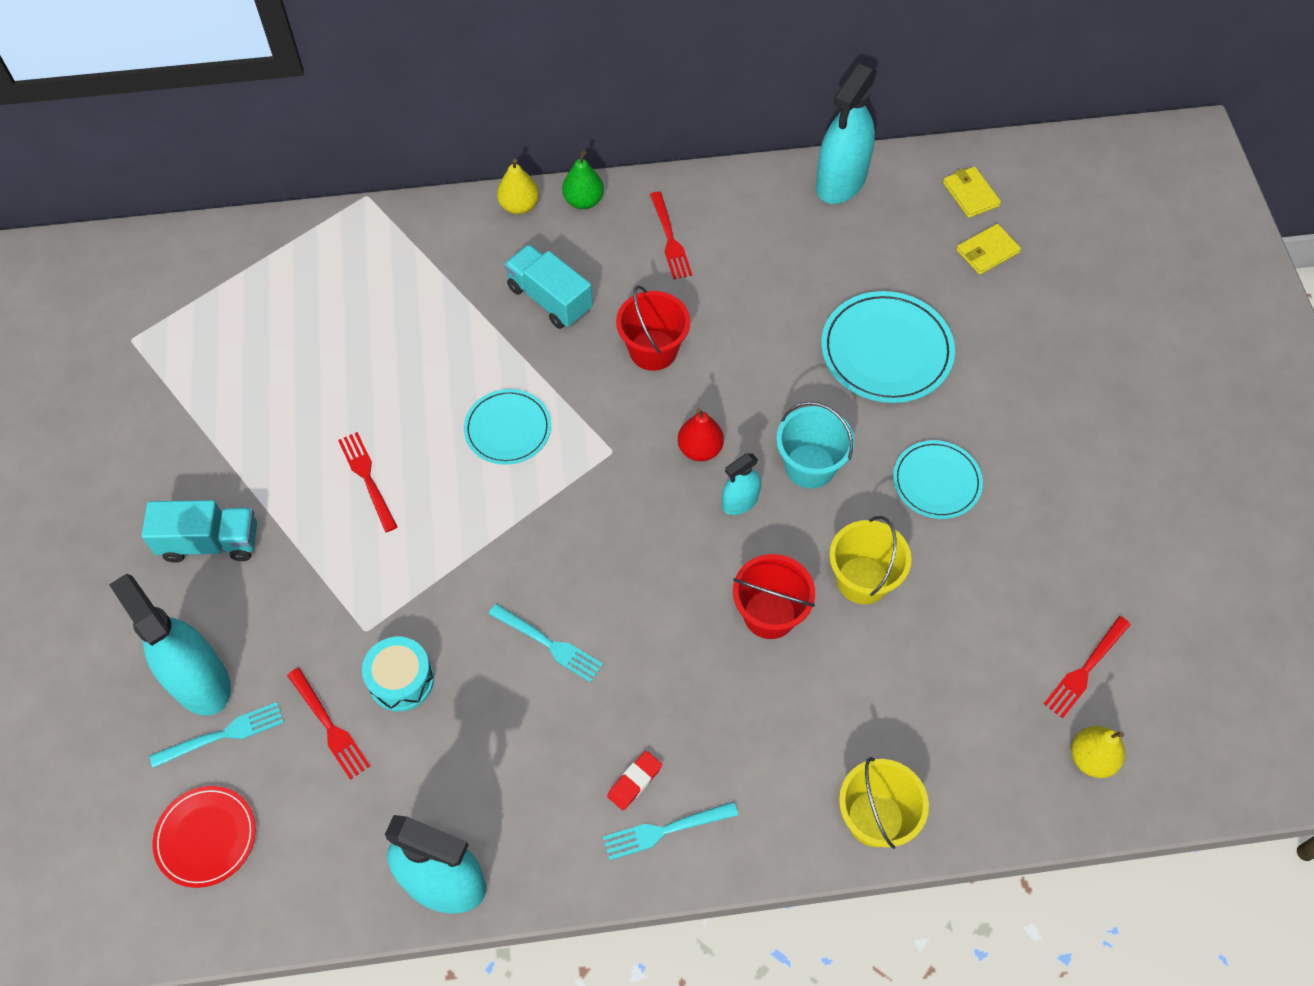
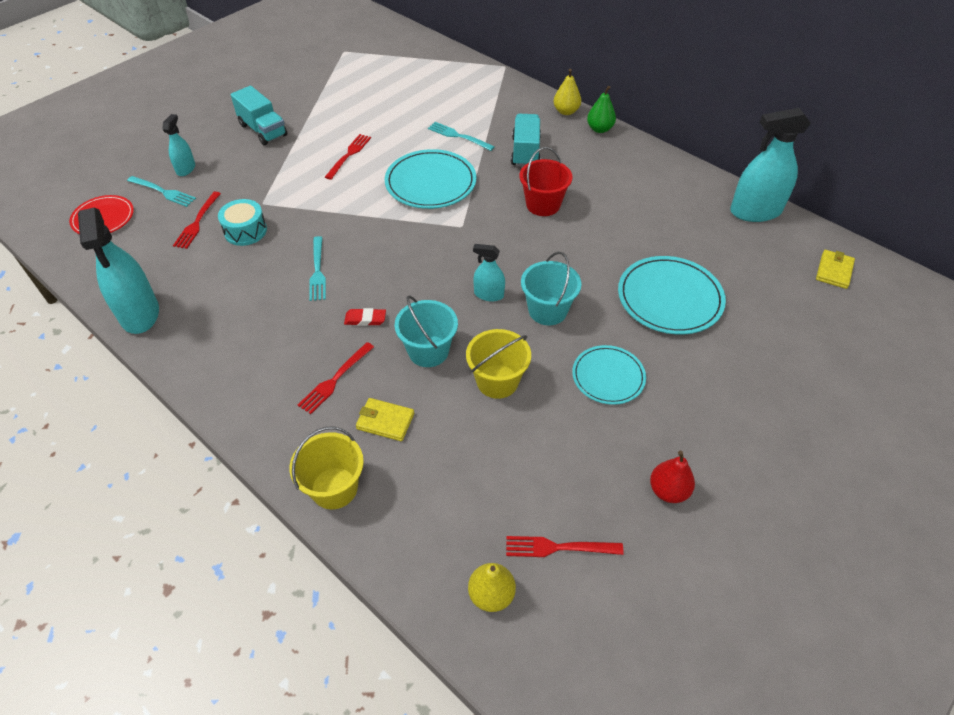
camera: 50 degrees right, 10 degrees down
(199, 681) = (186, 169): turquoise spray bottle -> turquoise spray bottle, size x0.52
(508, 429) = (430, 182): turquoise plate -> turquoise plate, size x1.57
(634, 781) = (263, 355): red eraser -> red eraser (365, 319)
(665, 830) = (242, 387): turquoise fork -> turquoise fork (458, 136)
(670, 239) = (620, 170): red fork -> red fork (335, 379)
(700, 449) = (503, 258): red pear -> red pear (668, 490)
(769, 614) = (428, 351): red bucket -> turquoise bucket
(987, 251) = (805, 303): yellow wallet -> yellow wallet (385, 421)

